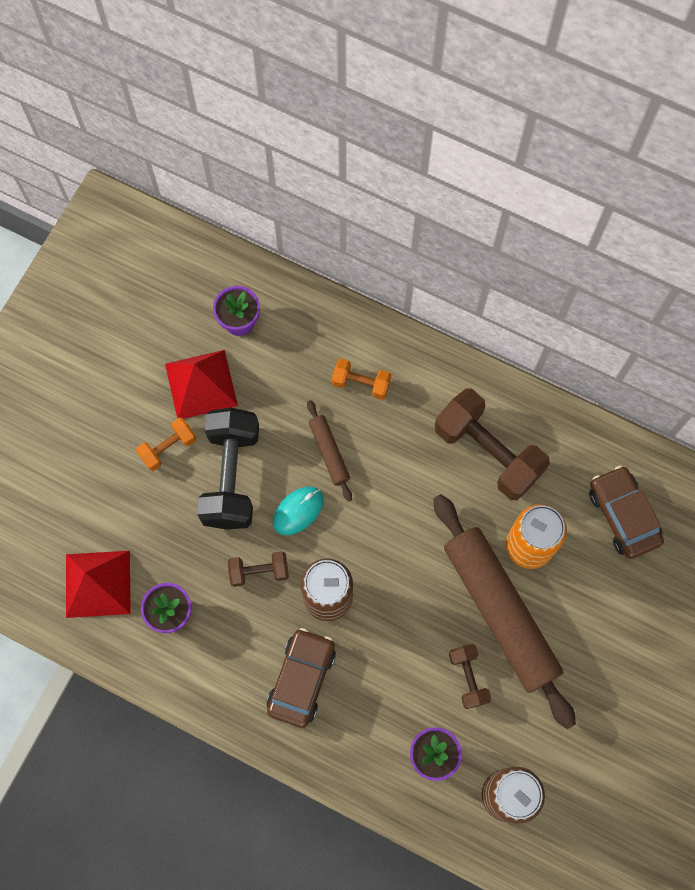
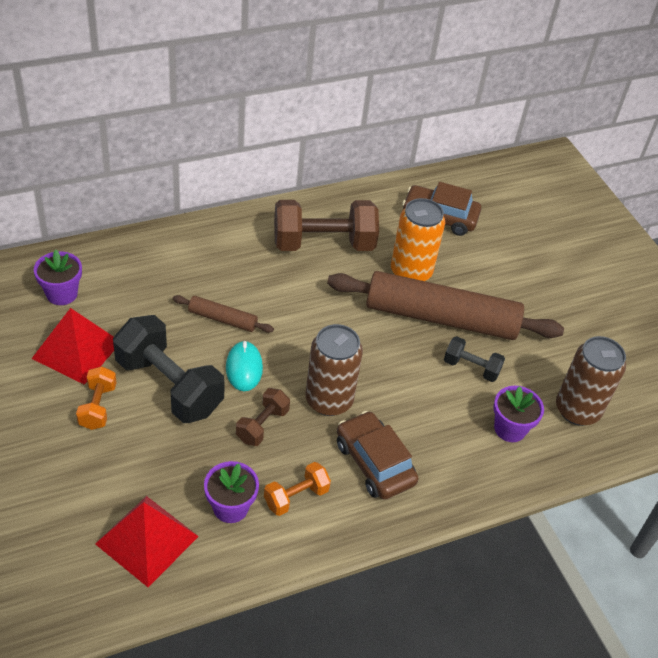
camera: 55 degrees left, 25 degrees down
(361, 383) = (195, 267): orange dumbbell -> orange dumbbell (296, 497)
(468, 677) = (471, 368): brown dumbbell -> black dumbbell

